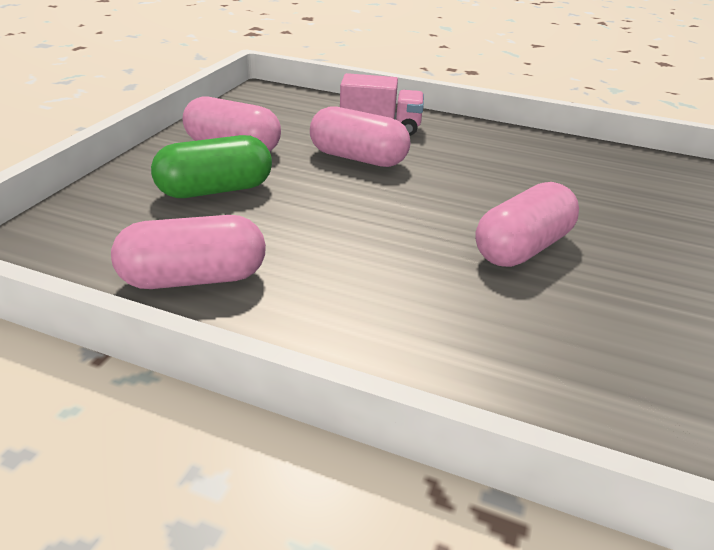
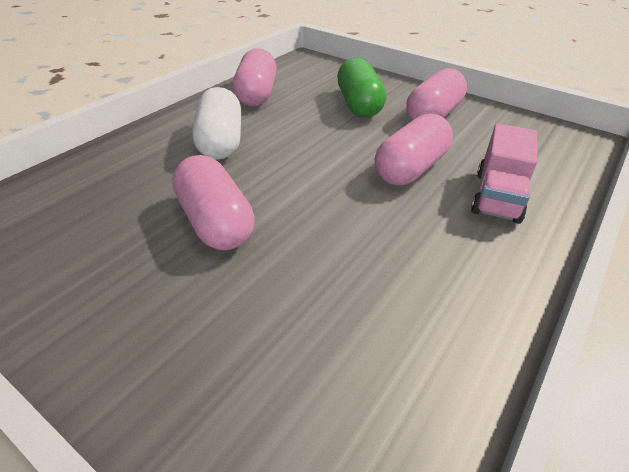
camera: 105 degrees right, 5 degrees up
(365, 280) = (220, 142): none -> white capsule

